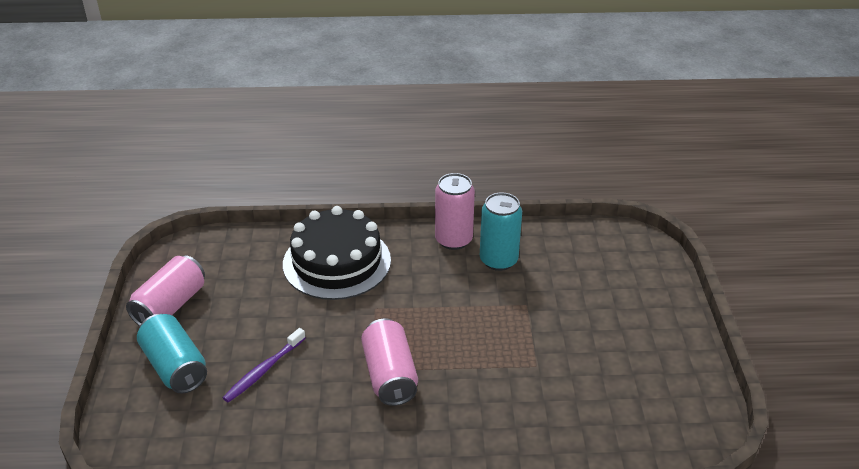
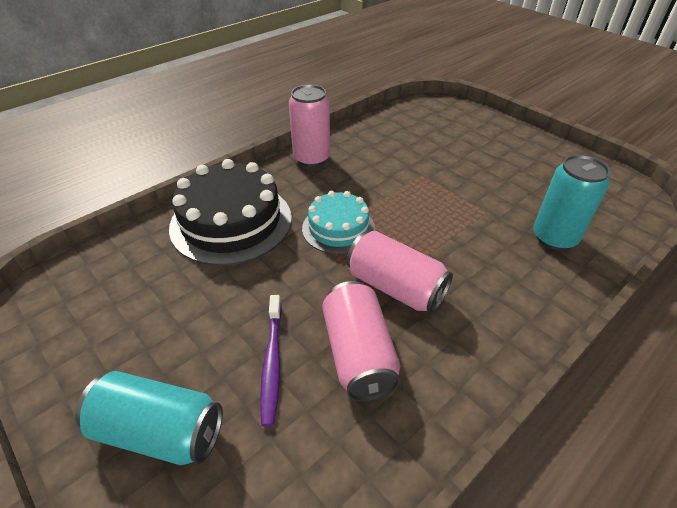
camera: 40 degrees left, 5 degrees up
(170, 306) = (81, 365): pink can -> pink can (358, 354)
(403, 310) = (338, 228): none -> turquoise cake
(498, 260) = (363, 156): turquoise can -> turquoise can (554, 238)

